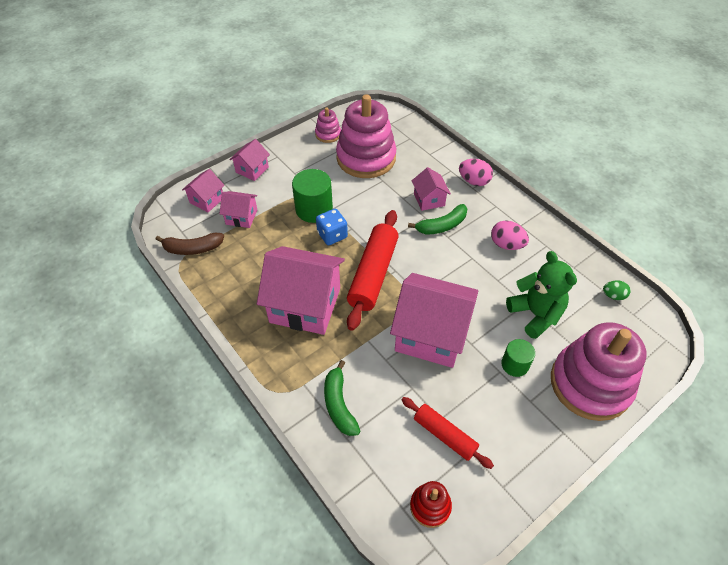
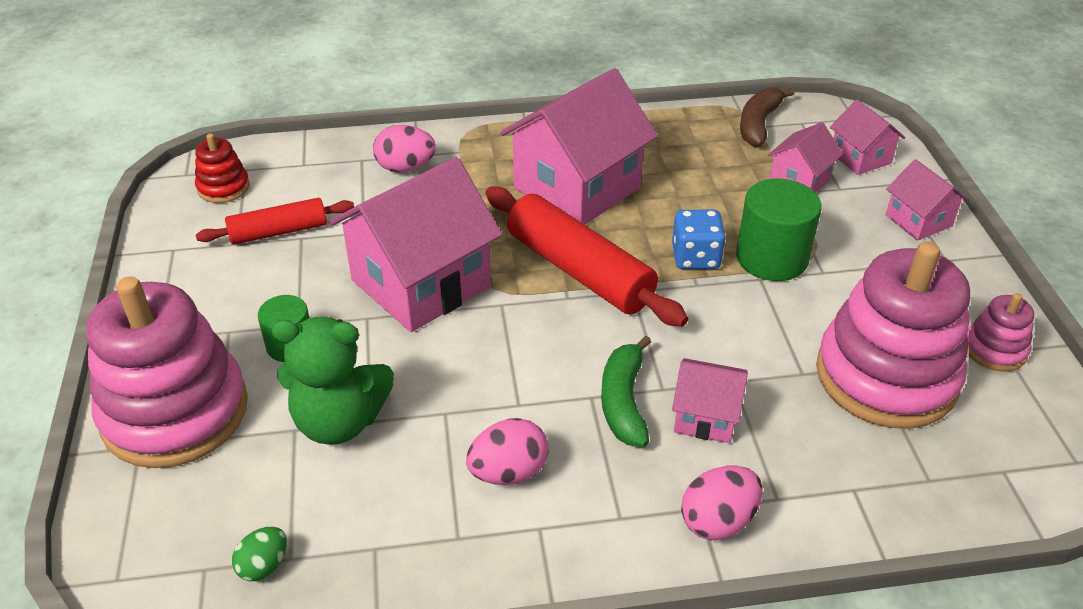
camera: 120 degrees right, 10 degrees down
(339, 404) = (405, 168): green banana -> pink egg

